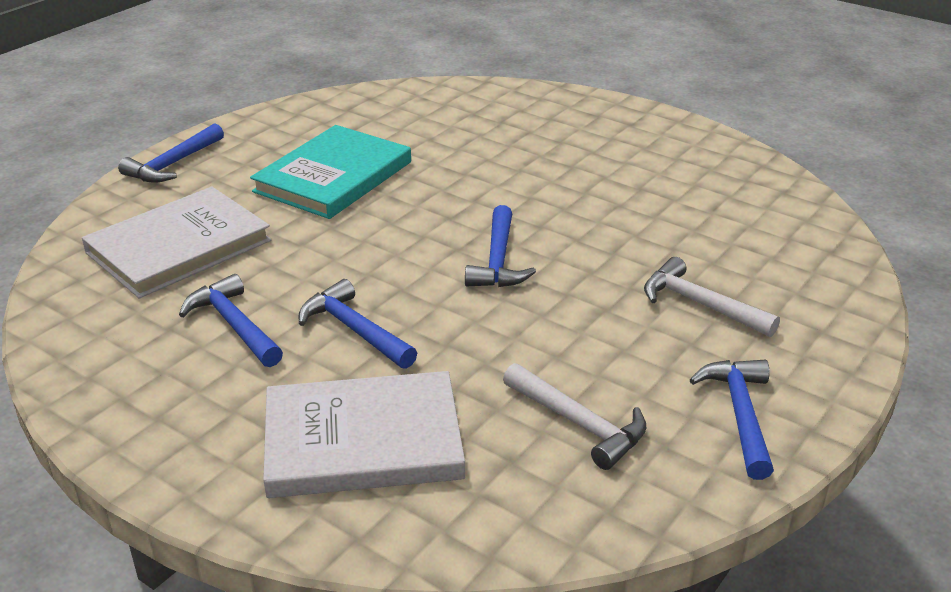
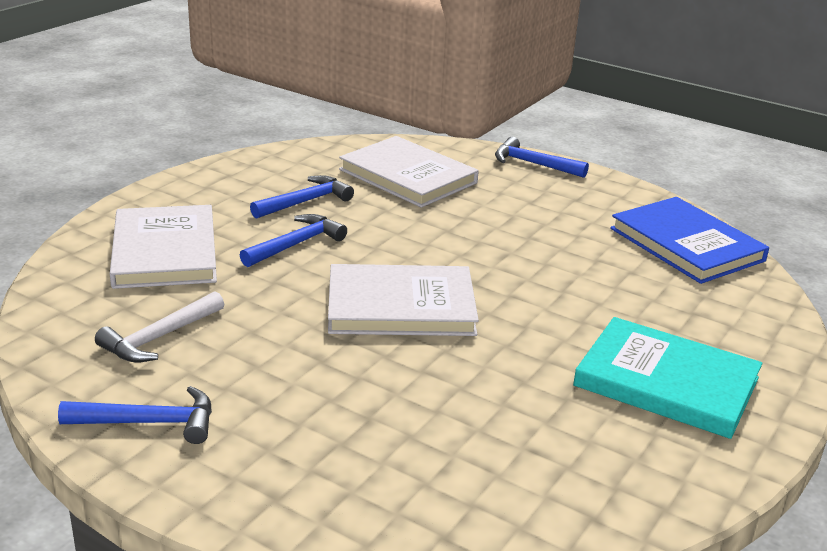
camera: 85 degrees right, 5 degrees down
(333, 177) = (534, 227): turquoise book -> turquoise book (666, 382)
(380, 108) = (686, 244): none -> blue book
(498, 260) = (401, 306): blue hammer -> white book
(700, 304) = (328, 418): white hammer -> none

